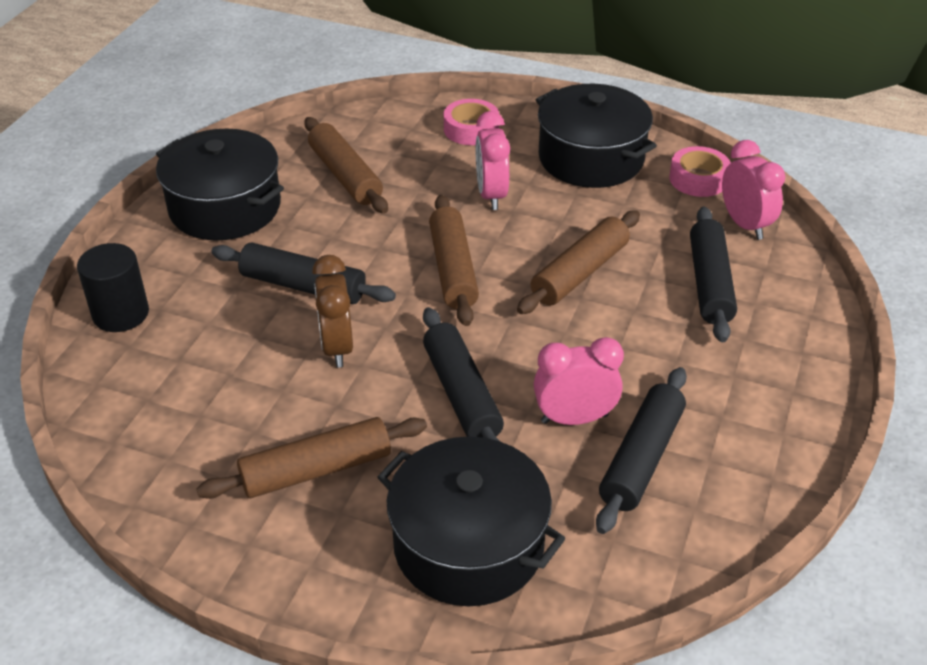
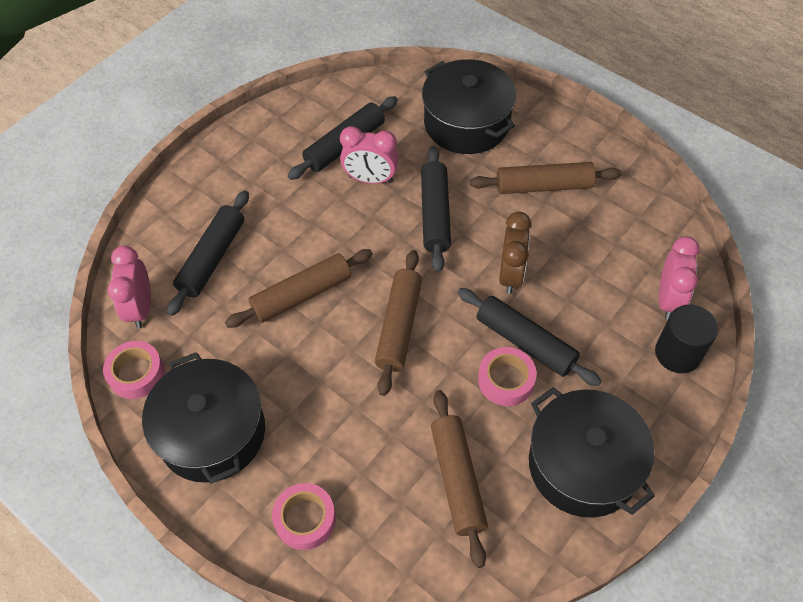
camera: 160 degrees left, 15 degrees up
(317, 250) = (506, 380): none -> pink tape
(491, 195) = (330, 407): pink clock -> pink clock (668, 299)

